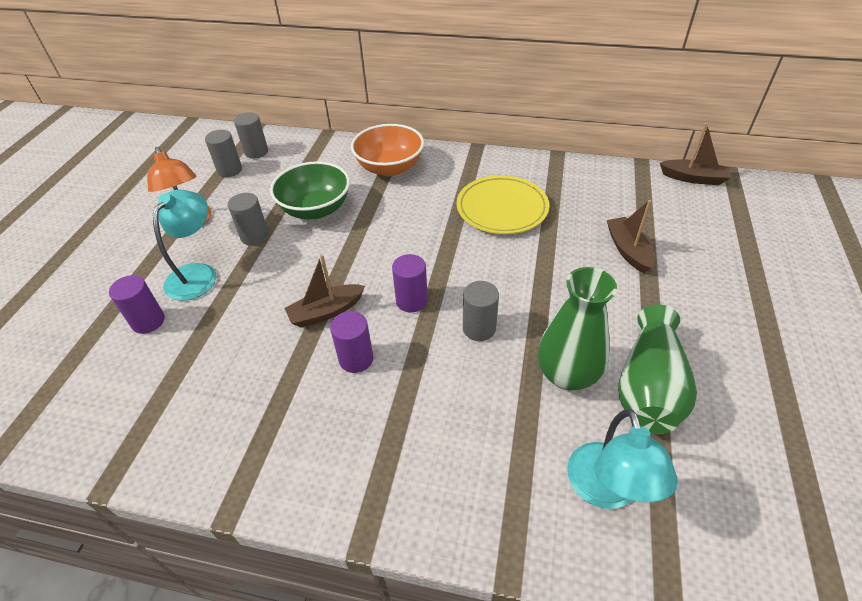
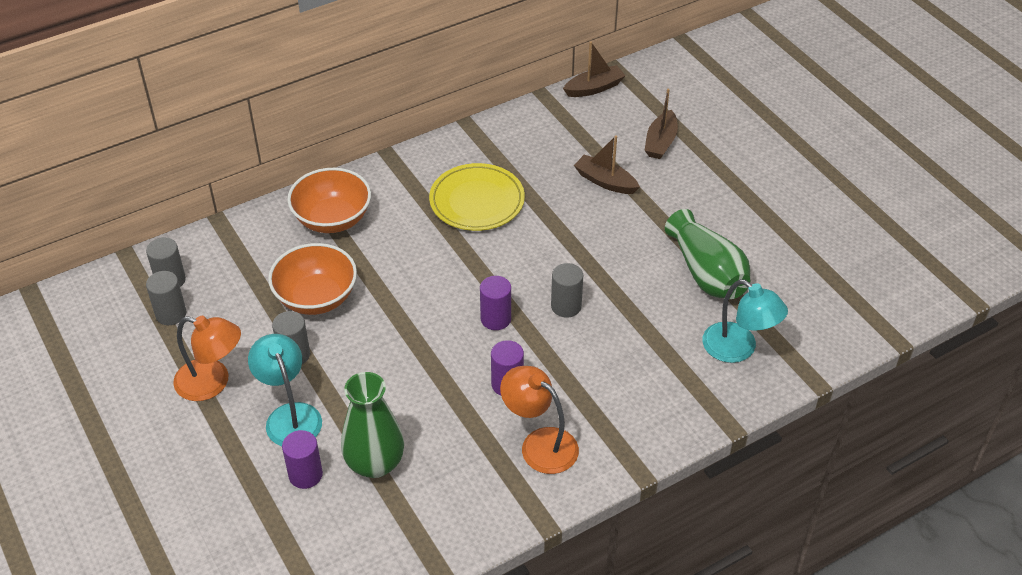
camera: 45 degrees left, 0 degrees up
(315, 209) = (316, 298): green bowl -> orange bowl
(316, 432) = (539, 444): none -> orange lamp
(326, 312) = (442, 369): brown boat -> brown boat (660, 142)
(567, 375) = (653, 298): green vase -> green vase (375, 463)

